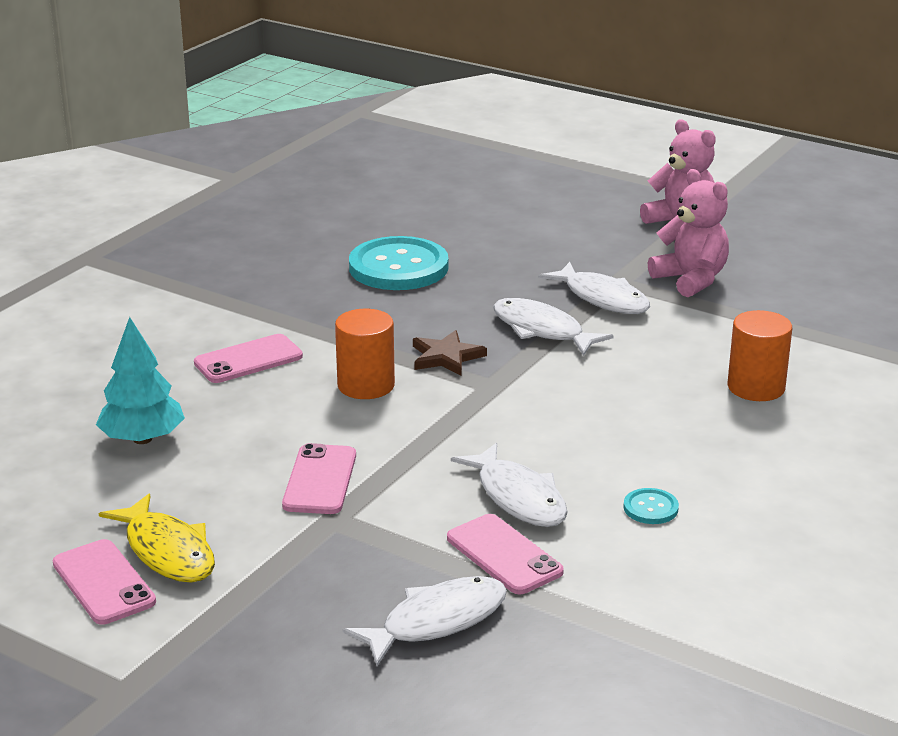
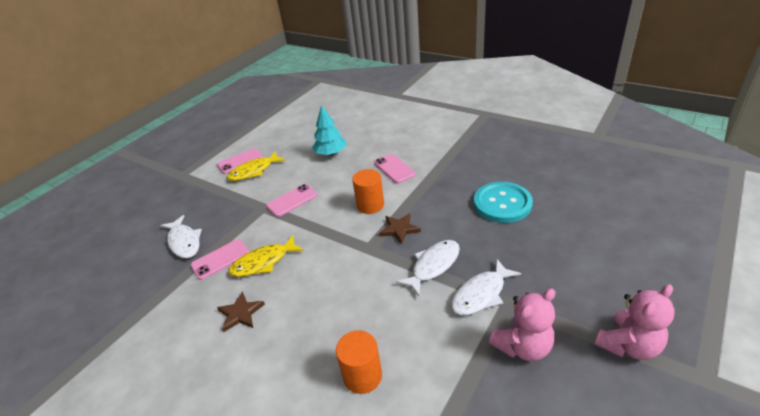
camera: 95 degrees right, 10 degrees up
(320, 480) = (292, 200): pink phone -> pink phone turned 45 degrees counterclockwise
(518, 497) = (263, 262): white fish -> yellow fish
(650, 508) = (241, 313): turquoise button -> brown star

